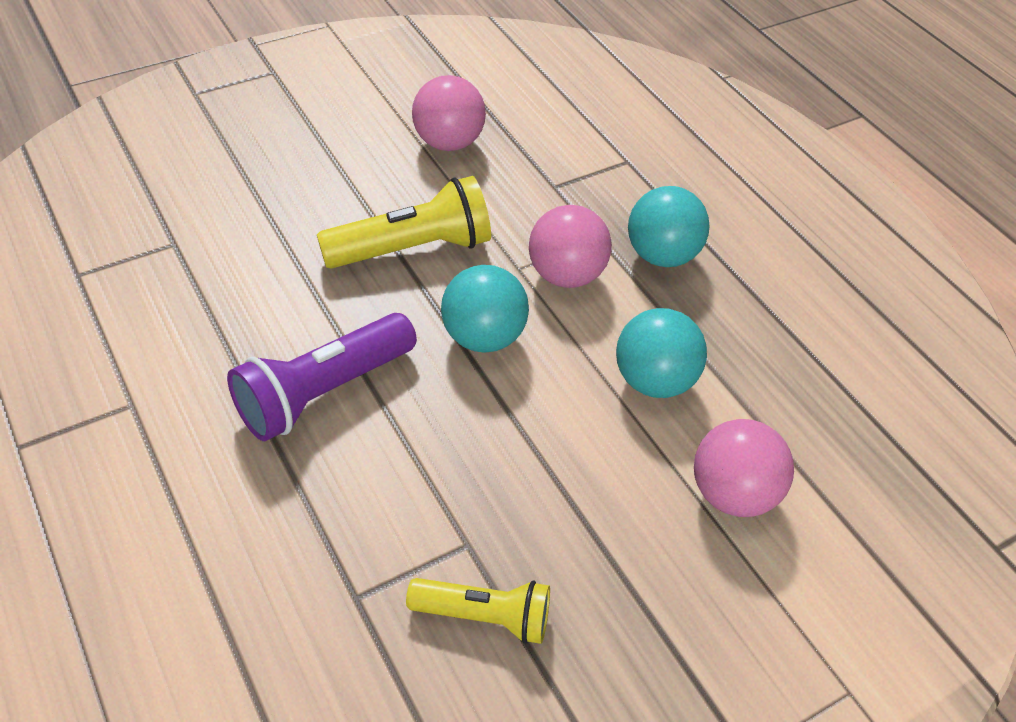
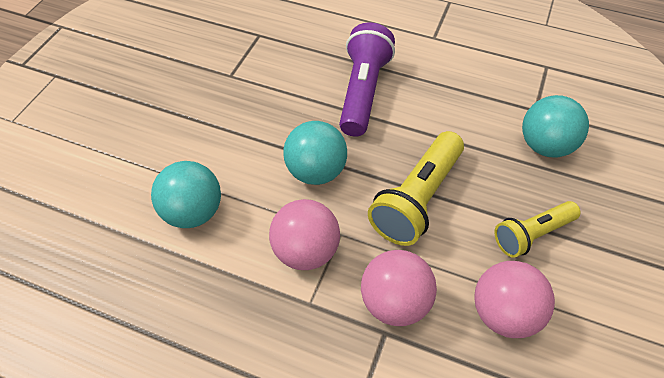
camera: 145 degrees right, 5 degrees up
(484, 616) = (200, 57): yellow flashlight -> yellow flashlight (531, 234)
(661, 255) = (252, 322): turquoise ball -> turquoise ball (545, 146)
(732, 493) = (108, 174): pink ball -> pink ball (394, 302)

